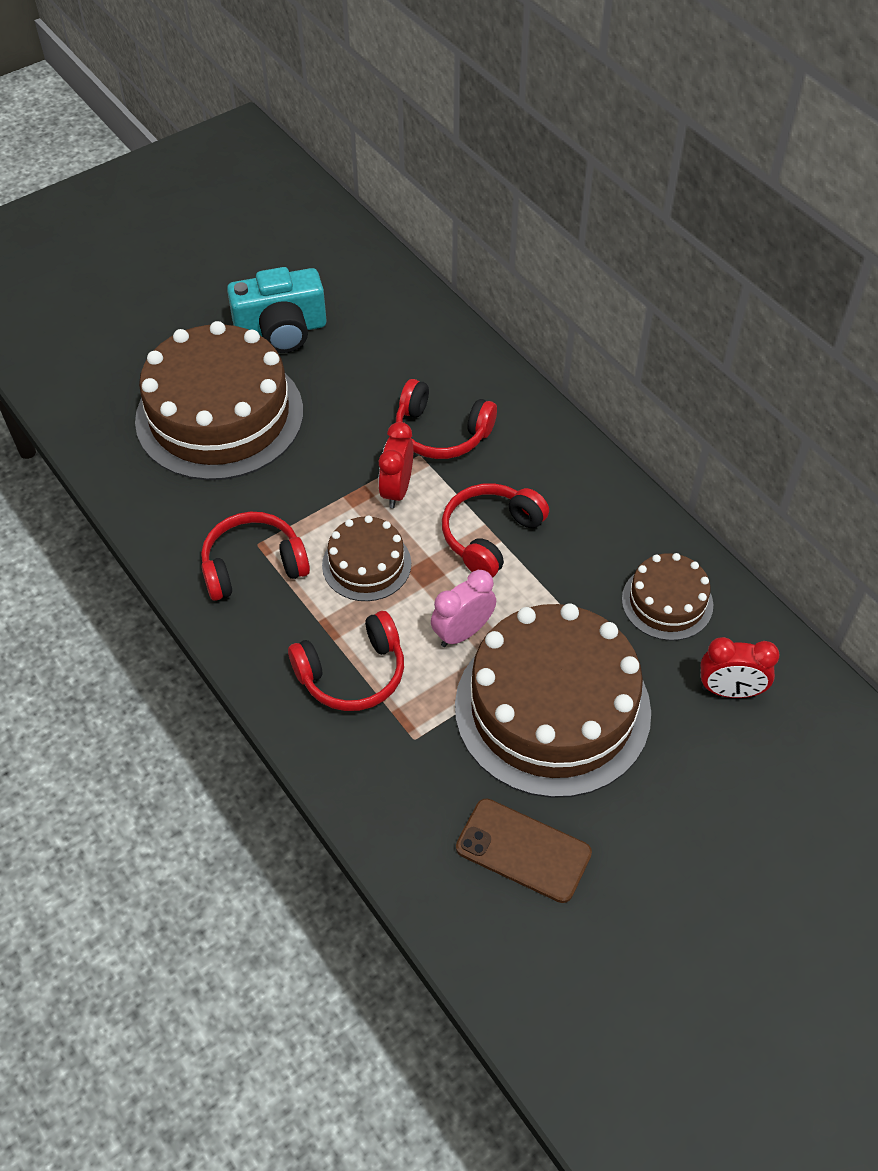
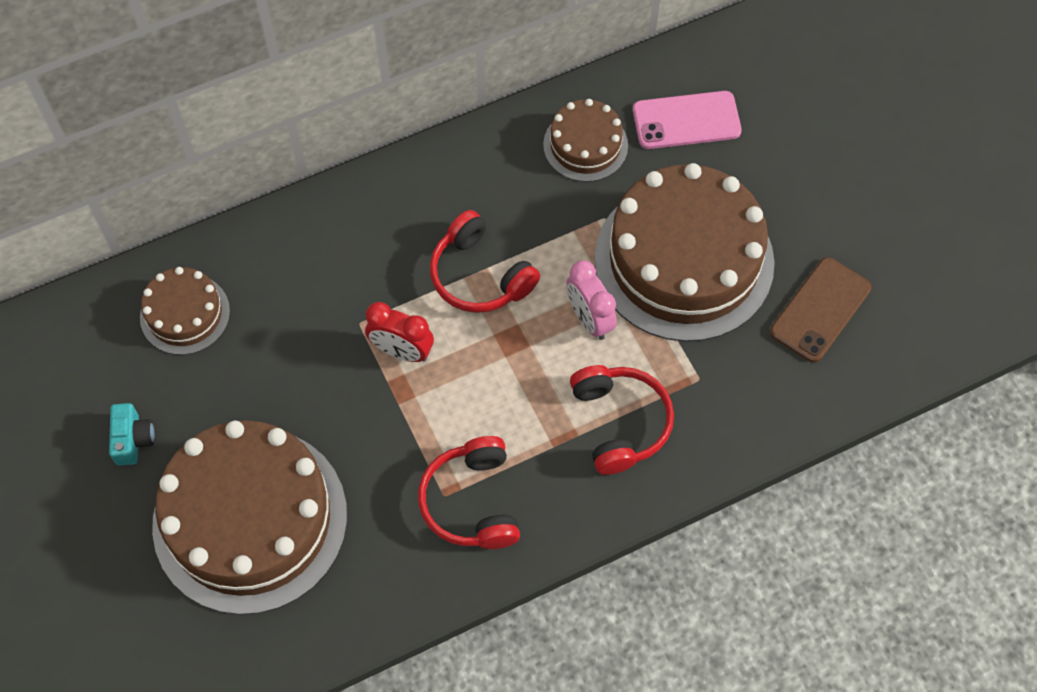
camera: 80 degrees left, 10 degrees up
(281, 330) = (133, 439): turquoise camera -> turquoise camera, size x0.51
(366, 564) = (492, 393): brown cake -> brown cake (185, 314)
(441, 433) = (334, 297): red headphones -> none
(730, 691) = (686, 120): red clock -> pink phone

